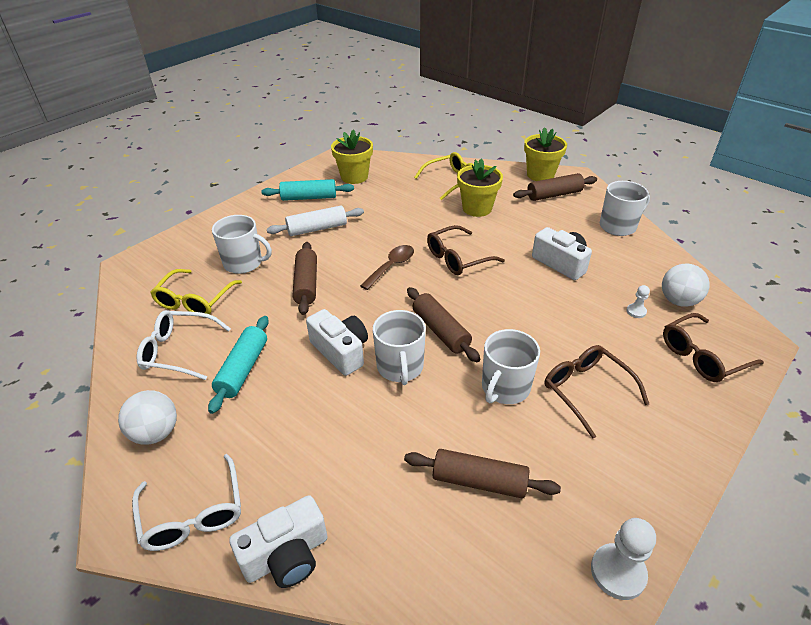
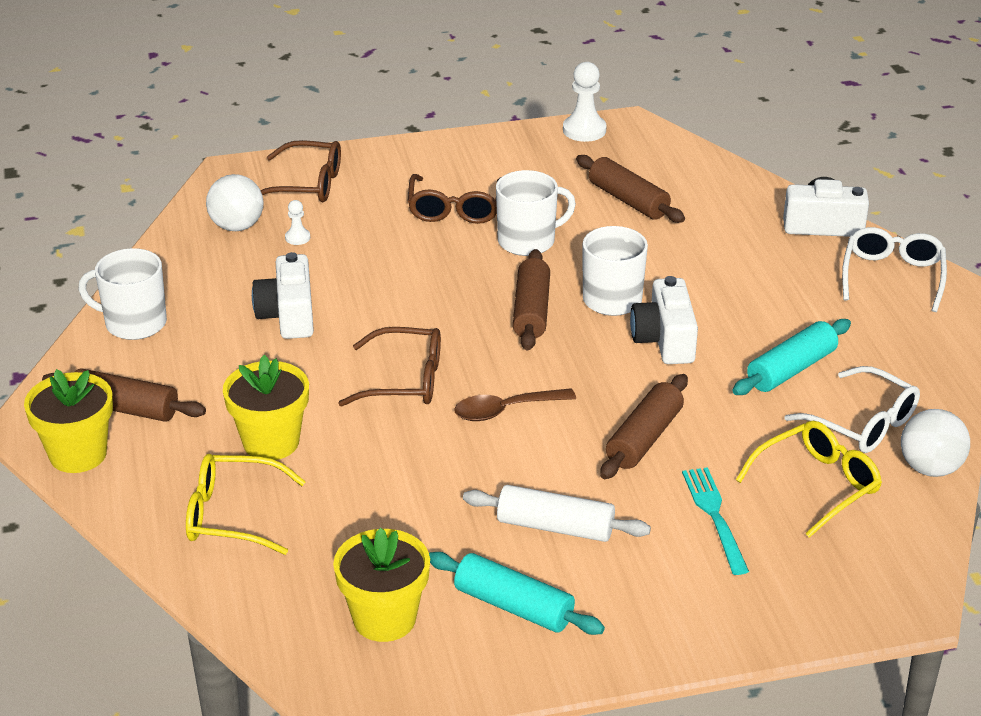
camera: 145 degrees left, 5 degrees down
(156, 433) = (913, 349): white ball -> white ball (930, 468)
(244, 263) = (714, 516): white mug -> turquoise fork

